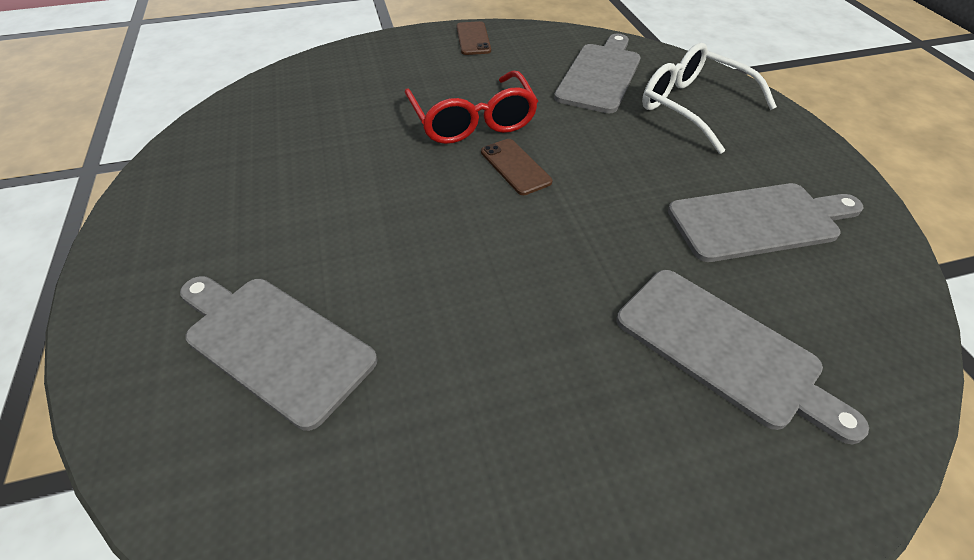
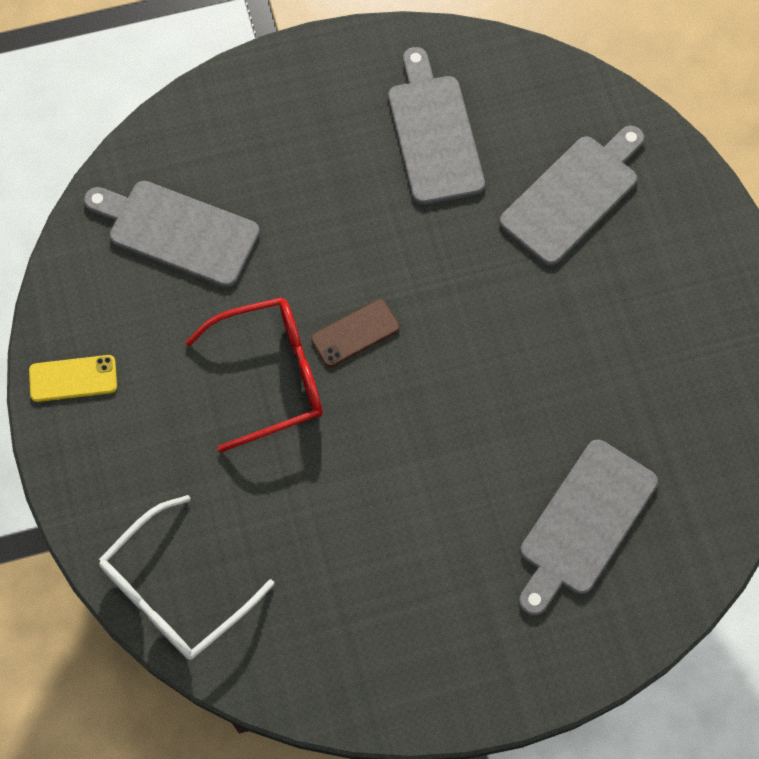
camera: 90 degrees left, 20 degrees up
(473, 39) = (73, 378): brown phone -> yellow phone
(692, 106) = (249, 146): white glasses -> white glasses (175, 592)

